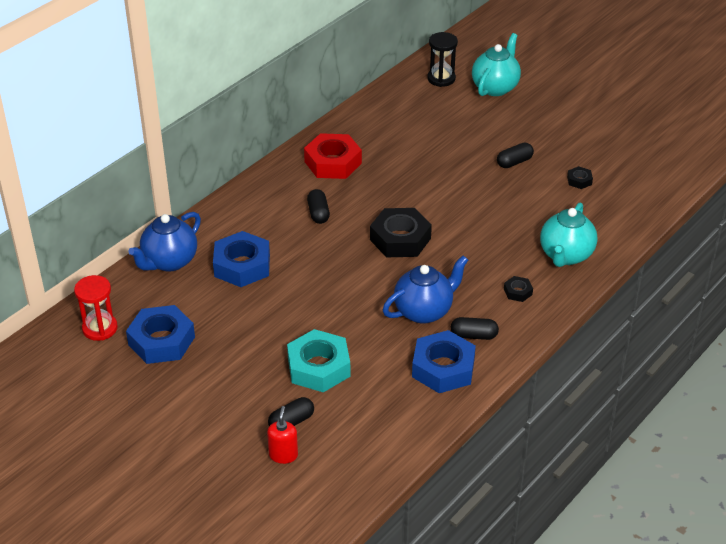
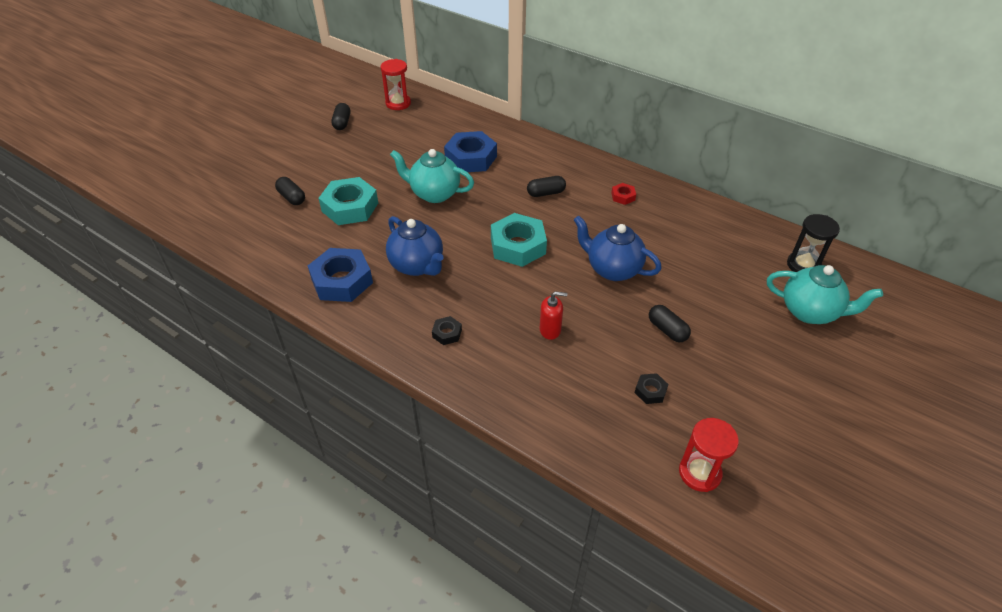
camera: 85 degrees right, 5 degrees up
(161, 341) = (384, 130): blue nut -> none
(169, 262) = (472, 123): blue teapot -> blue teapot (612, 269)
(283, 455) = (259, 196): red soap dispenser -> red soap dispenser (550, 330)
(333, 162) = (623, 196): red nut -> red nut, size x0.46
(400, 239) = (518, 246): black nut -> turquoise nut
(474, 335) = (383, 301): black capsule -> black capsule (342, 123)
(565, 255) = (509, 375): turquoise teapot -> turquoise teapot (434, 194)
(651, 169) = (699, 473): none -> red hourglass

